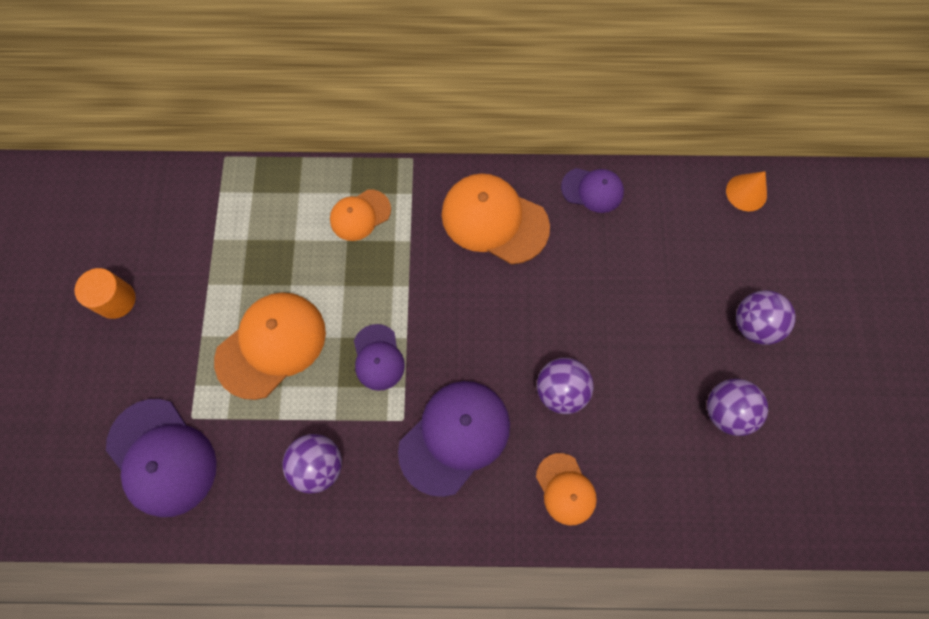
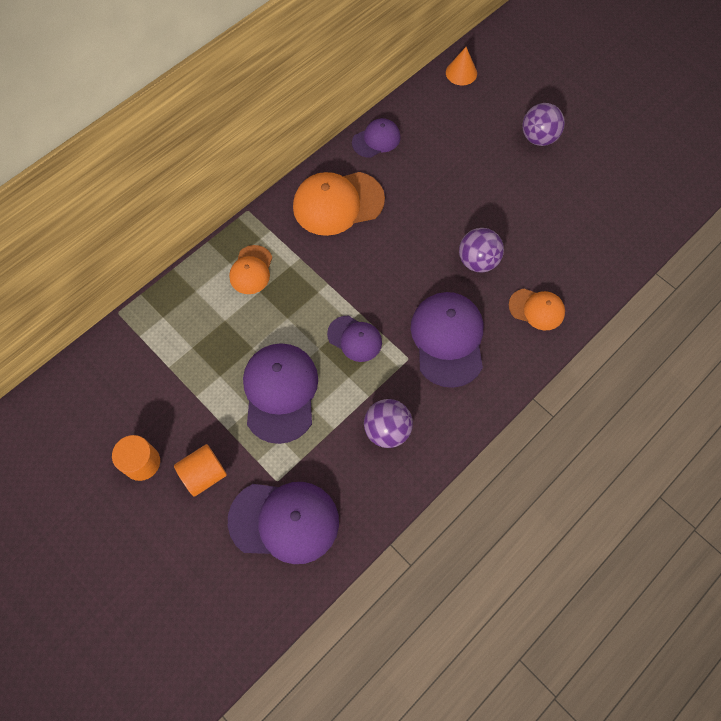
camera: 45 degrees left, 5 degrees down
(147, 356) = (204, 474): none -> orange cylinder
(271, 345) = (280, 392): orange cap -> purple cap
(726, 411) = (572, 193): purple ball -> none

